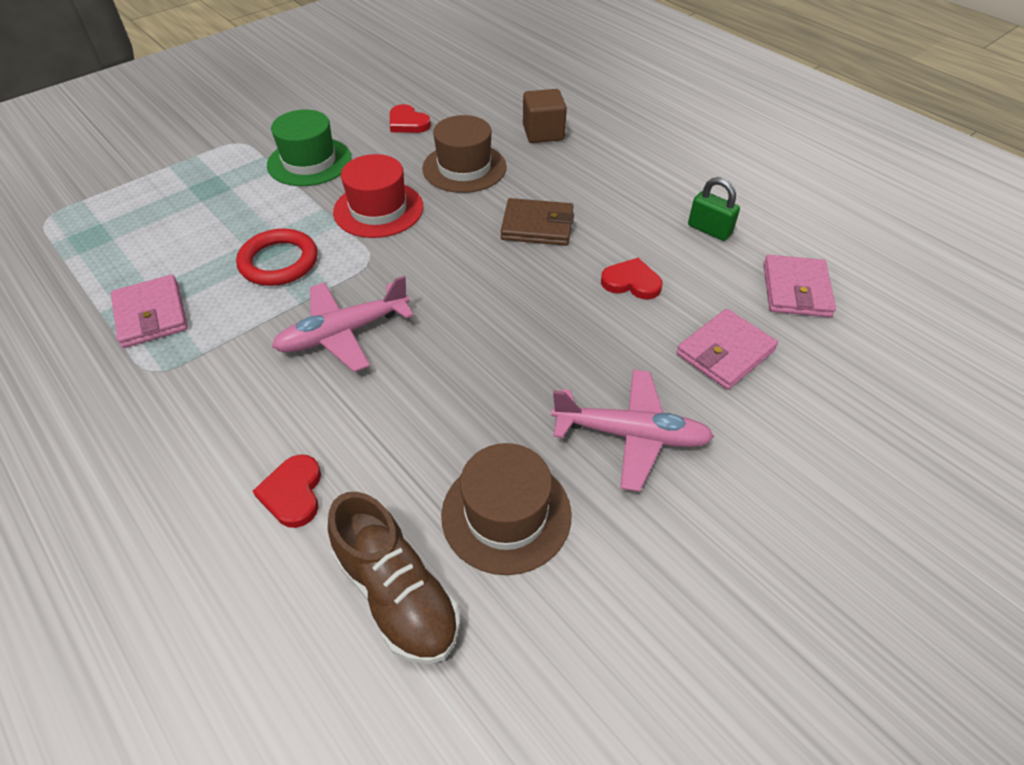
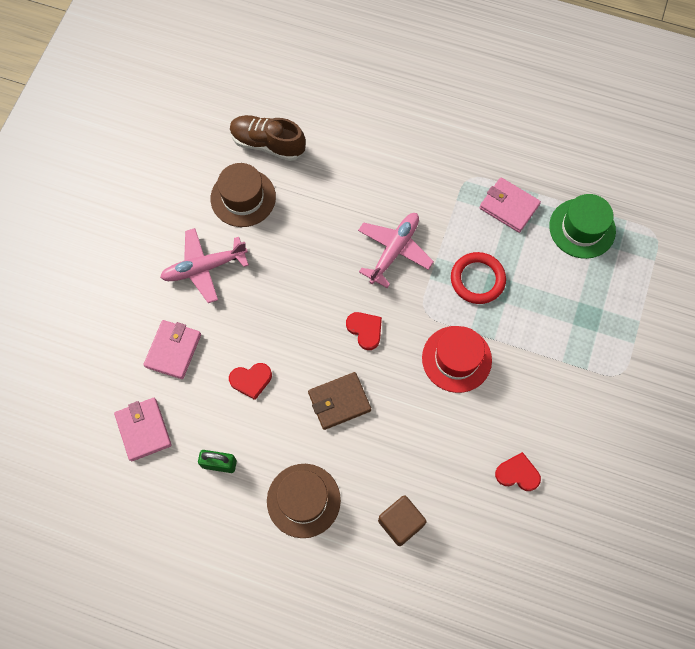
camera: 150 degrees right, 20 degrees up
(293, 493) = (344, 159): red heart -> red heart (365, 330)
(309, 162) = (548, 381): green hat -> green hat (582, 228)
(464, 168) = (431, 439): brown hat -> brown hat (303, 500)

